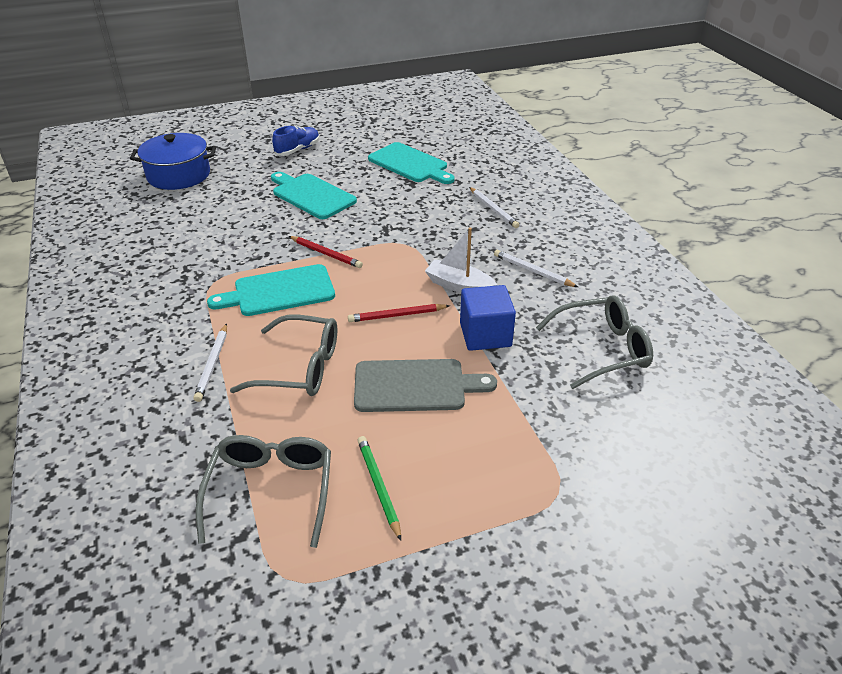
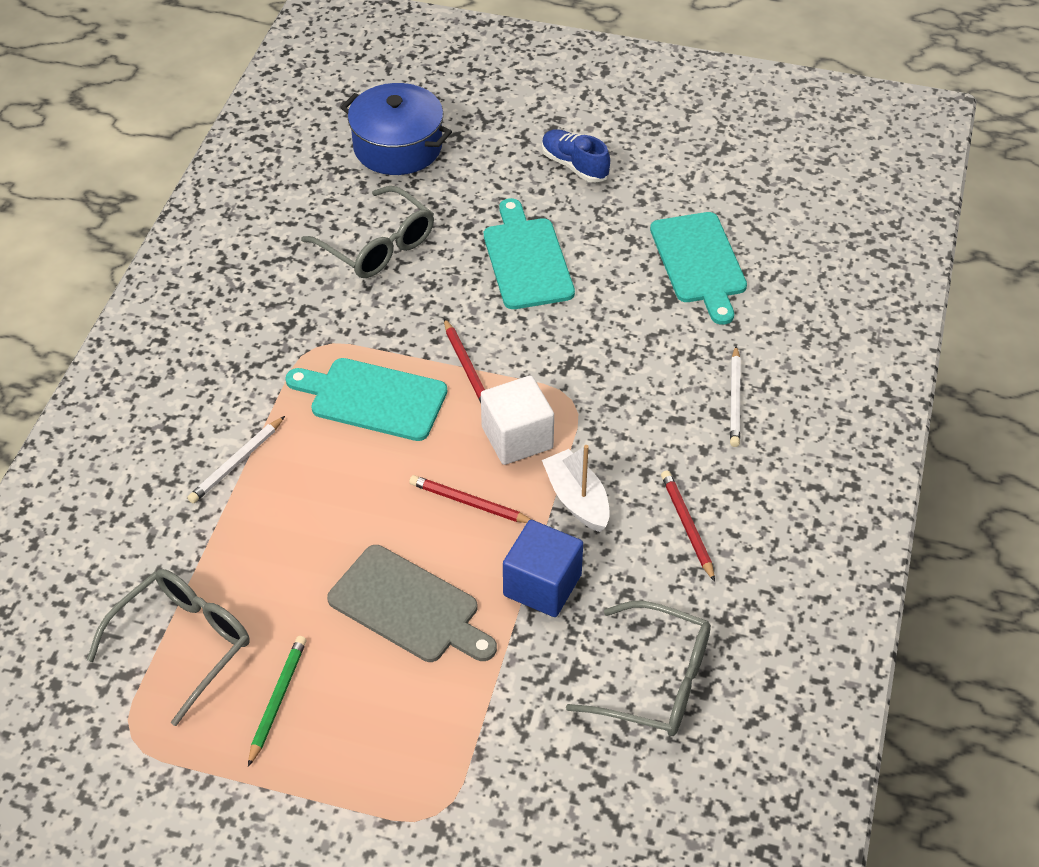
camera: 35 degrees right, 10 degrees up
(297, 150) = (574, 165): blue shoe -> blue shoe turned 120 degrees counterclockwise
(299, 367) = (314, 515): grey glasses -> grey glasses (377, 245)
(392, 273) = (517, 438): none -> white cube
(532, 271) = (687, 526): white pencil -> red pencil

